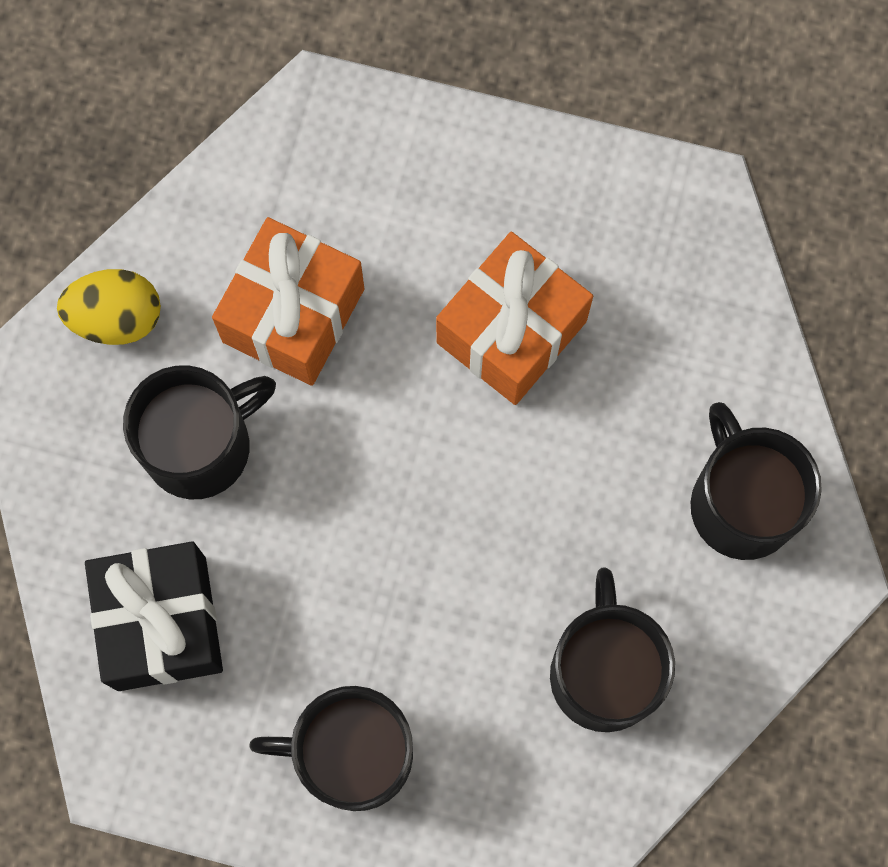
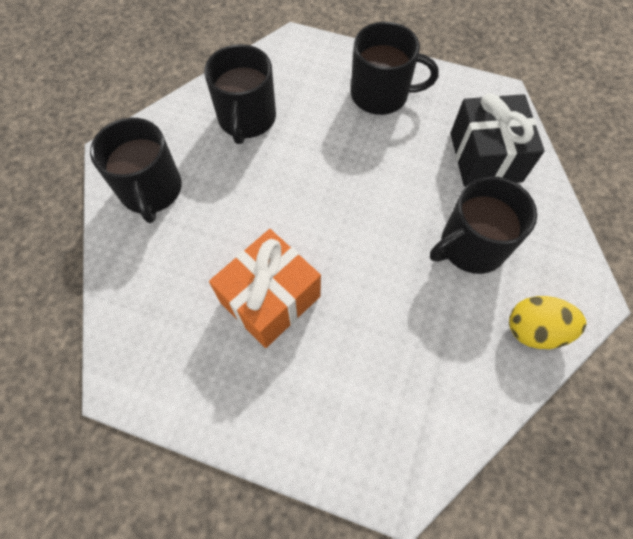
camera: 175 degrees left, 10 degrees down
(293, 315) = (414, 322): orange gift -> none

